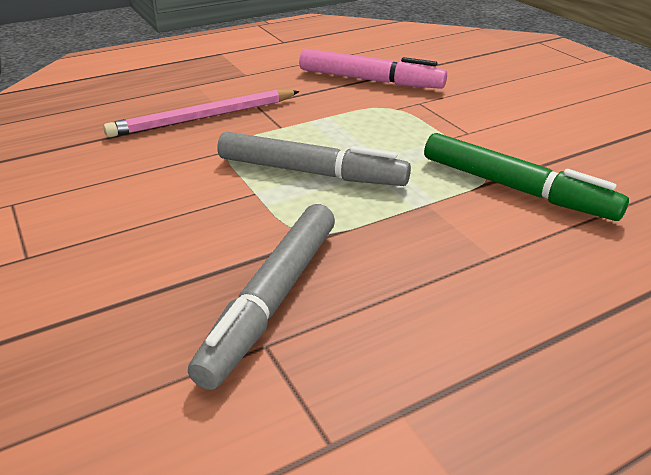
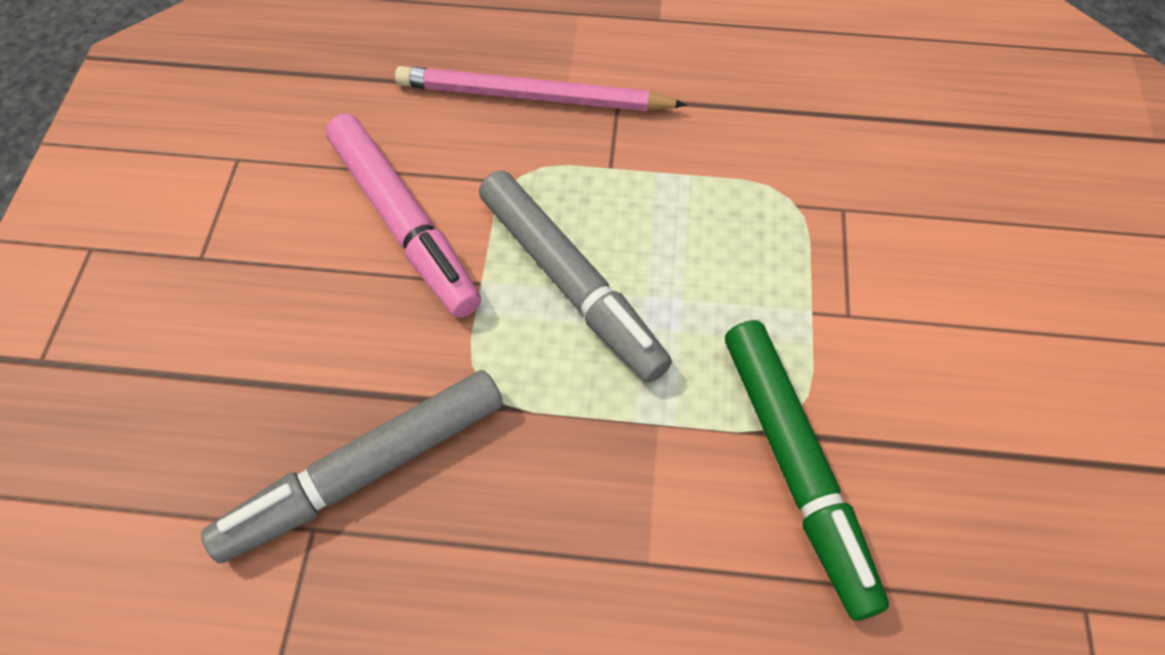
camera: 35 degrees right, 25 degrees up
(370, 80) = (819, 118): pink marker -> pink marker (404, 223)

